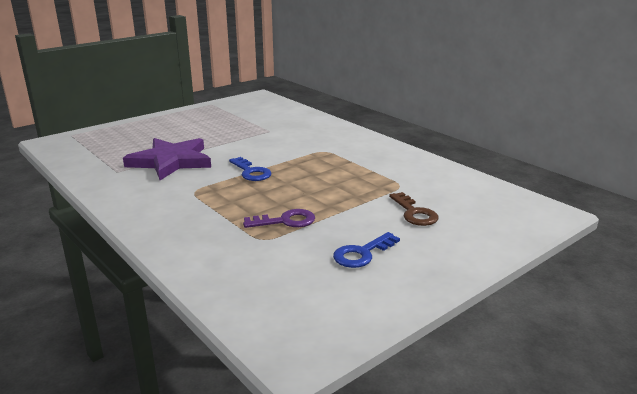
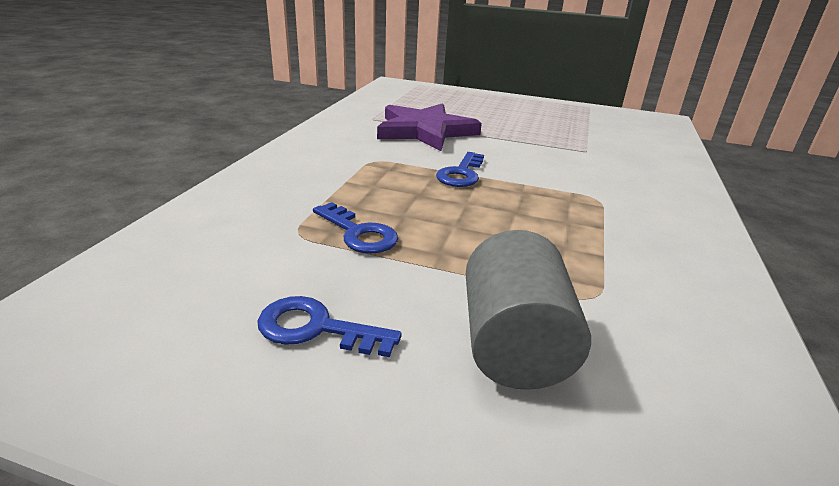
camera: 55 degrees right, 5 degrees up
(286, 221) = (359, 233): purple key -> blue key
(414, 213) = (514, 345): brown key -> grey cylinder

